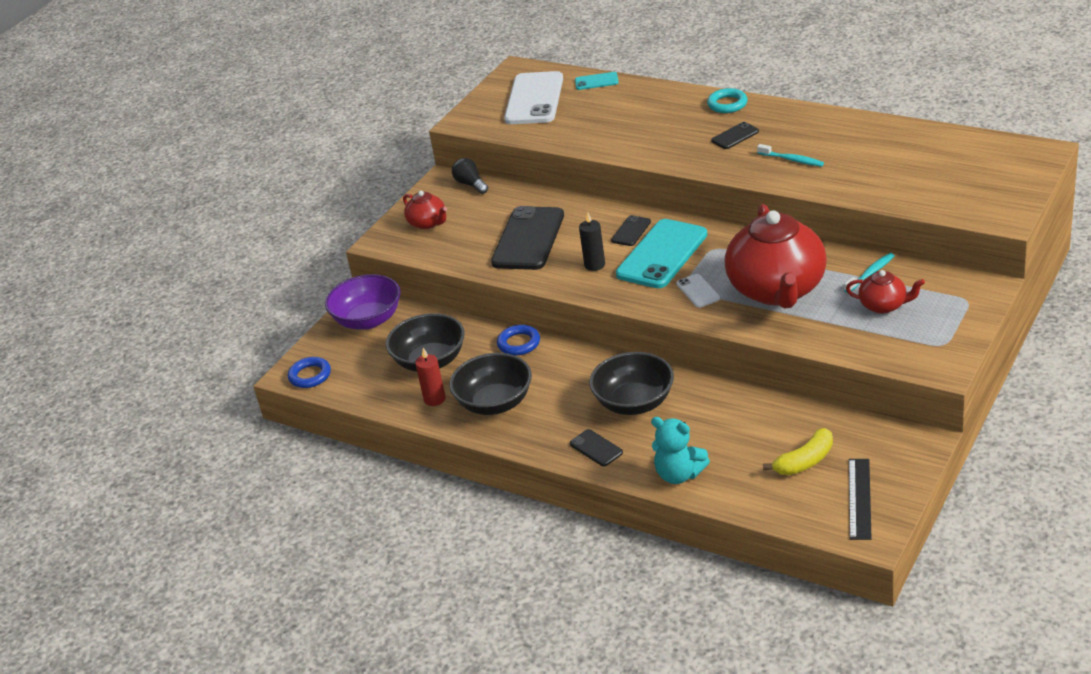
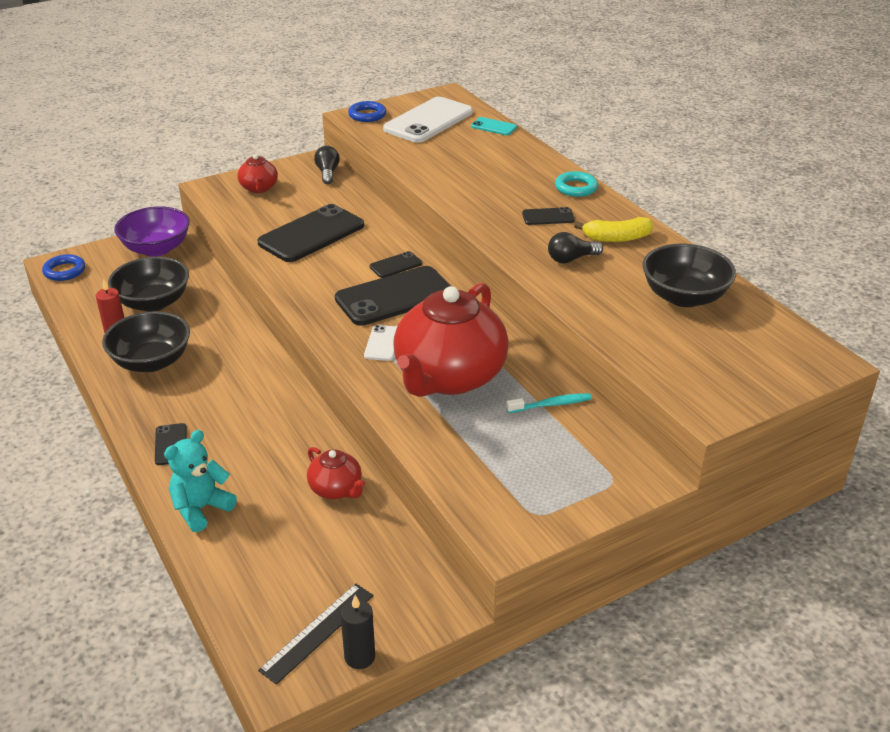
camera: 25 degrees right, 0 degrees up
(519, 343) = (231, 322): blue ring -> blue ring (367, 115)
(594, 265) = (332, 279): black candle -> black candle (359, 657)
(634, 403) = (249, 421): black bowl -> black bowl (684, 297)
(662, 254) = (394, 297): turquoise phone -> black phone
(679, 474) = (201, 509): turquoise teddy bear -> turquoise teddy bear turned 75 degrees clockwise
(792, 160) = (571, 259): turquoise toothbrush -> black light bulb
(805, 461) = (316, 562): yellow banana -> yellow banana (617, 238)
(883, 305) = (526, 442): red teapot -> red teapot (336, 489)

